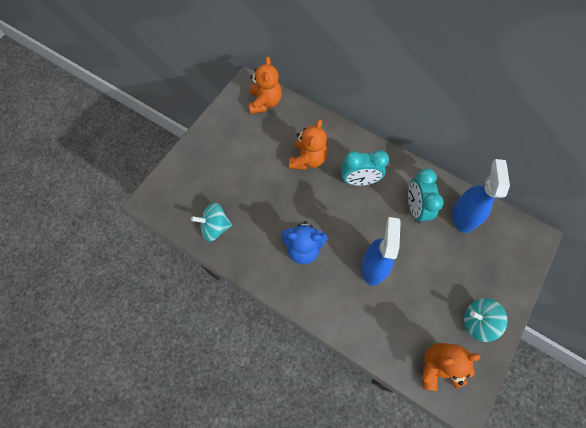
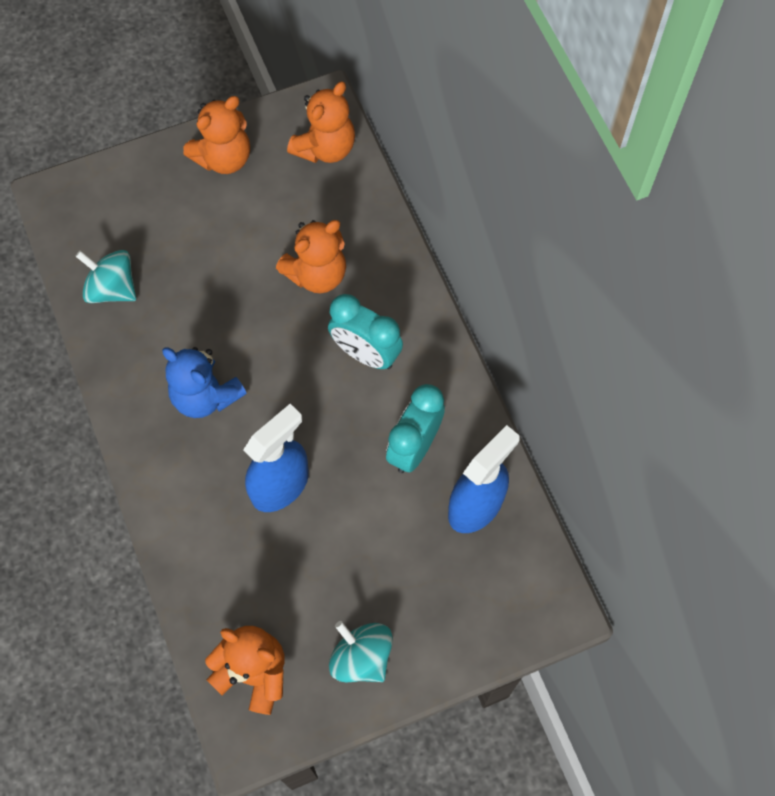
camera: 35 degrees right, 0 degrees up
(221, 134) = (224, 158): none -> orange teddy bear

